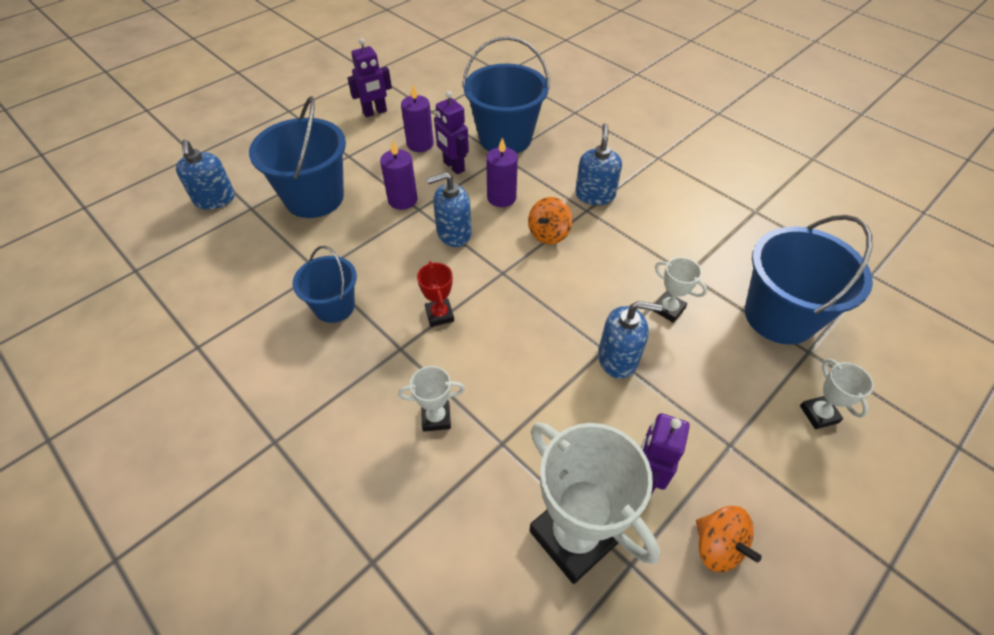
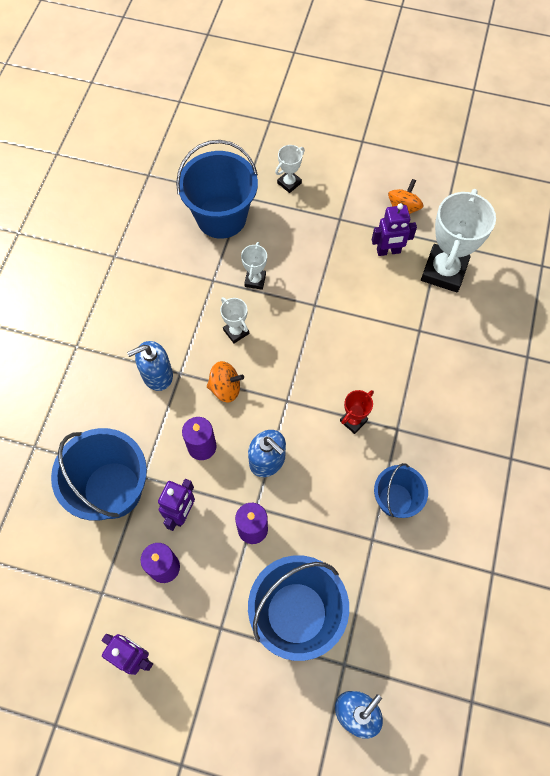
camera: 120 degrees left, 15 degrees up
(436, 418) = (429, 375): white trophy -> white trophy (236, 332)
(618, 358) = (316, 294): blue soap dispenser -> none

